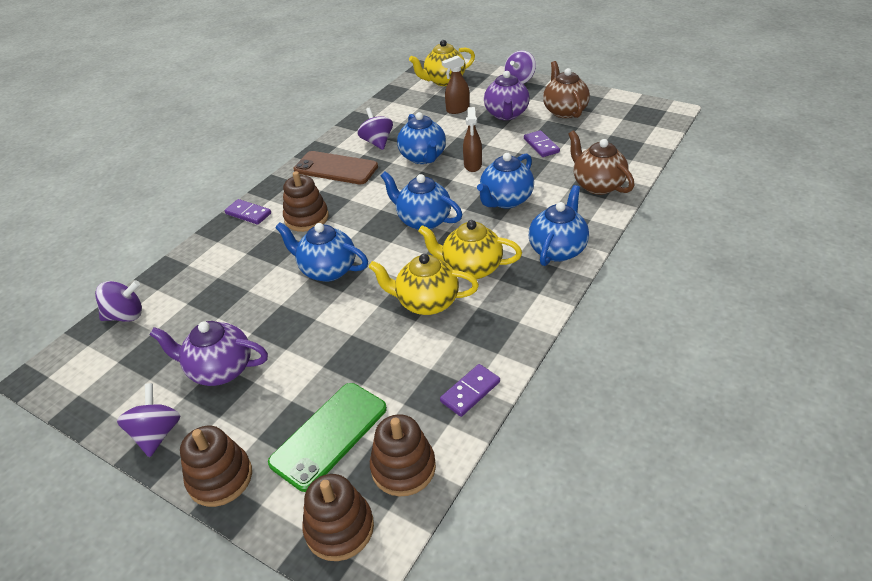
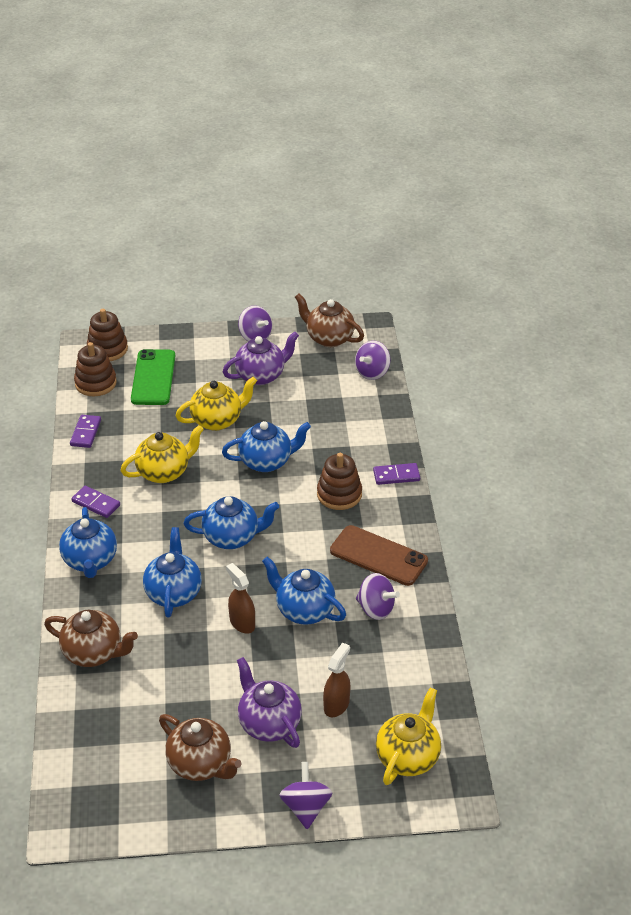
camera: 140 degrees right, 0 degrees up
(97, 383) = (329, 338): none -> brown teapot
(220, 478) = (194, 338): brown stacking toy -> none
(336, 168) = (378, 556): brown phone -> brown phone turned 45 degrees clockwise
(471, 268) = (152, 513): yellow teapot -> yellow teapot (217, 420)
(541, 145) = (189, 686): purple domino -> purple domino (96, 503)

